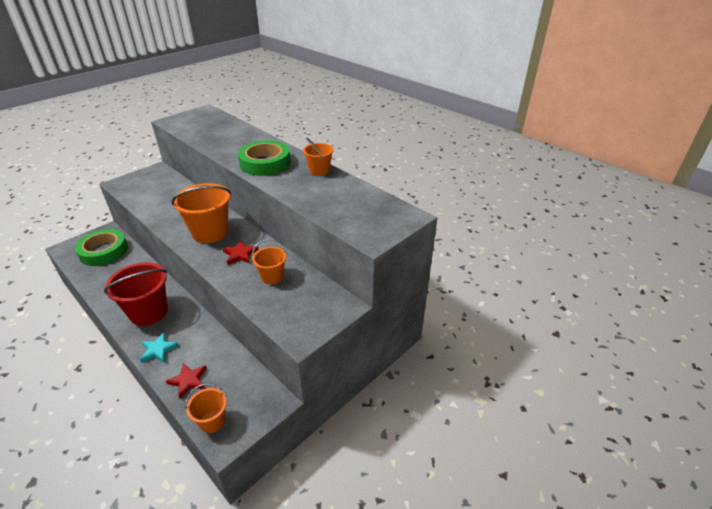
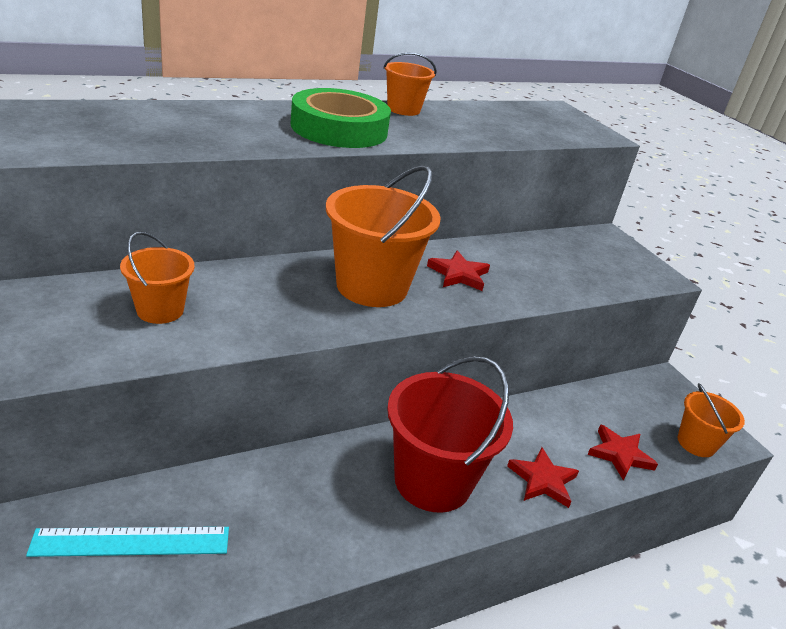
camera: 75 degrees left, 5 degrees down
(103, 251) = (131, 542): green tape -> turquoise ruler
(158, 350) = (543, 480): turquoise star -> red star
(272, 277) = (530, 264): orange bucket -> orange bucket (160, 310)

